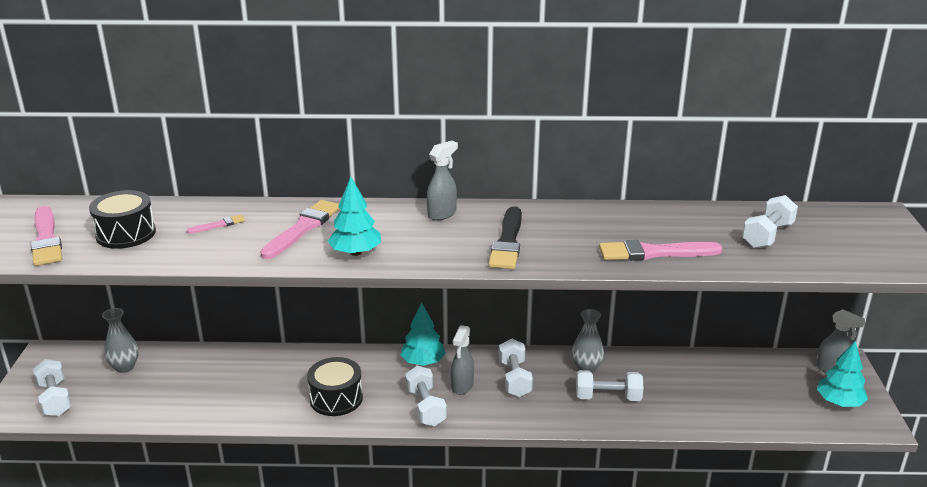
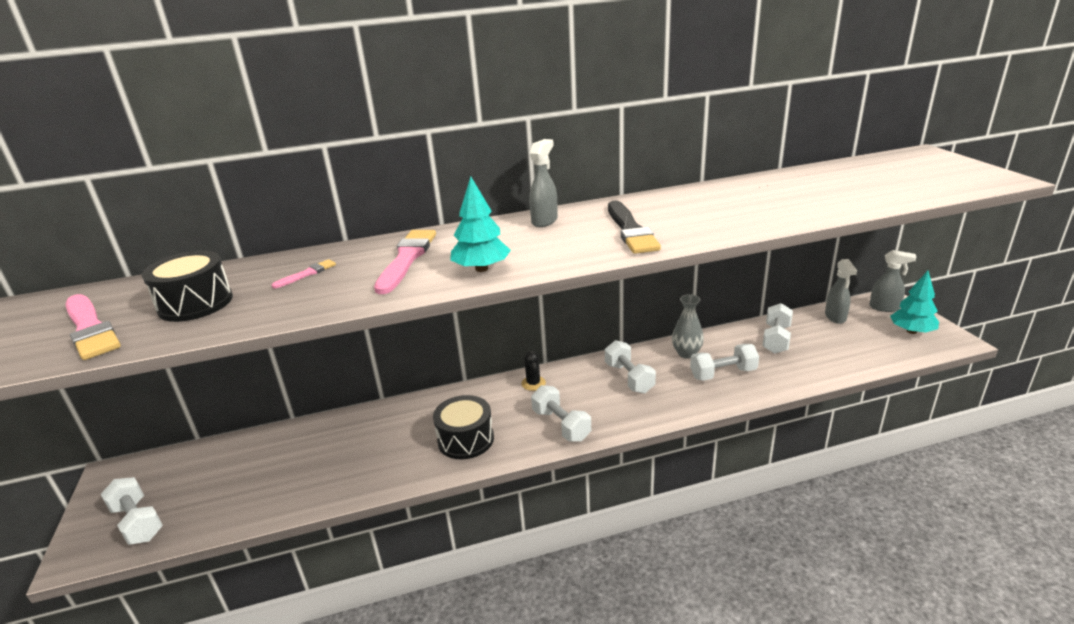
camera: 15 degrees left, 0 degrees up
(125, 367) = (213, 465): grey vase -> none
(423, 362) = (533, 383): turquoise tree -> black cactus
(462, 386) = (584, 397): grey spray bottle -> grey spray bottle (835, 317)
(654, 253) = (775, 213): pink brush -> none
(767, 235) = (855, 183): white dumbbell -> white dumbbell (776, 339)

